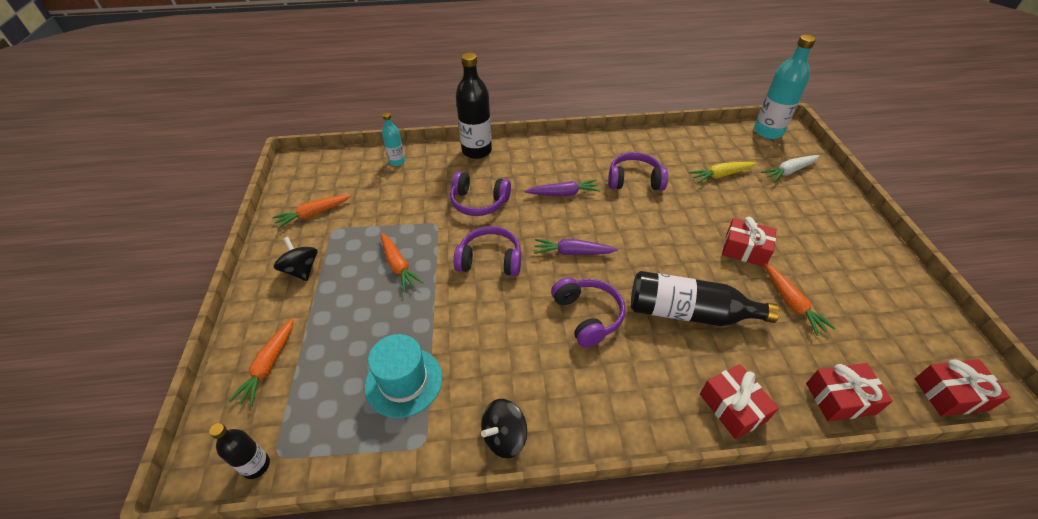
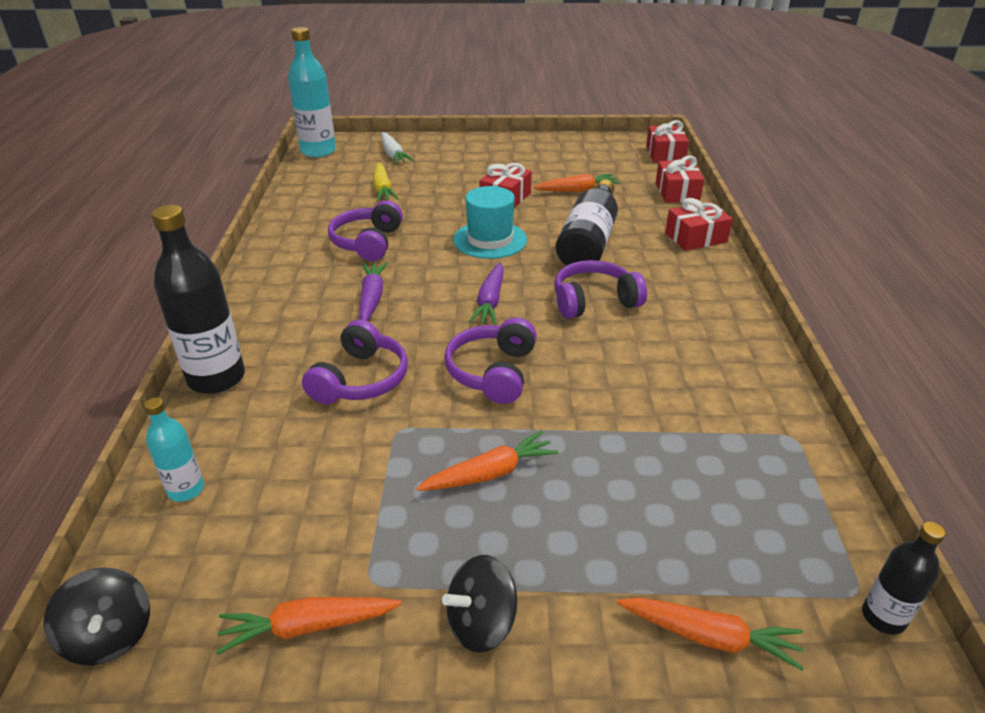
camera: 85 degrees left, 10 degrees down
(314, 214) = (308, 626): orange carrot -> orange carrot turned 105 degrees clockwise
(404, 381) = (709, 457): turquoise hat -> turquoise hat (490, 240)
(504, 437) = (764, 372): black spinning top -> black spinning top (110, 636)

